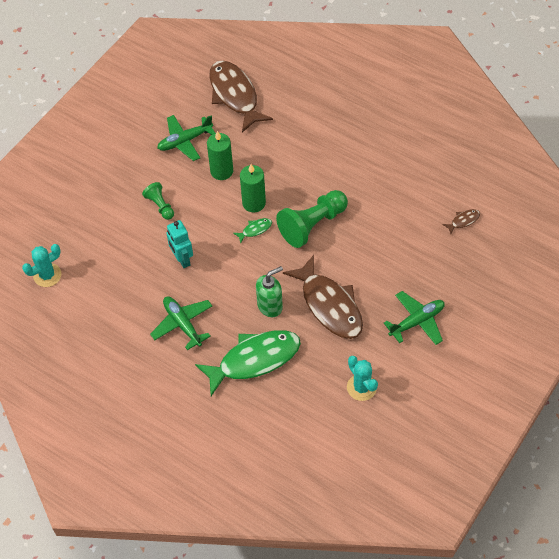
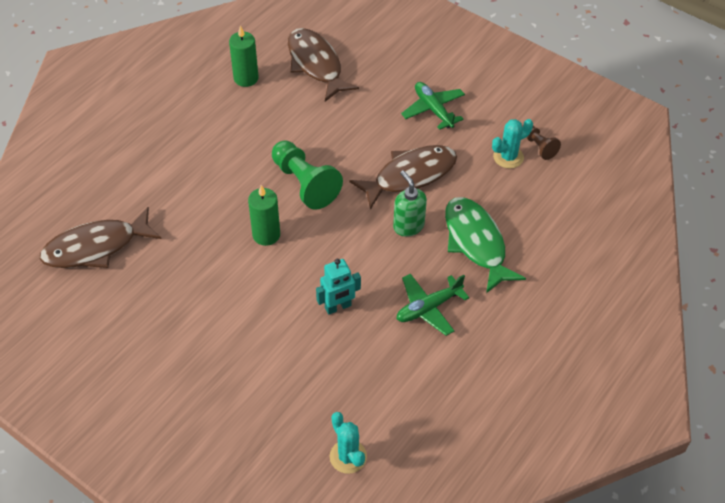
camera: 90 degrees left, 5 degrees down
(160, 206) = (255, 329): green pawn -> none
(185, 141) = (158, 301): green plane -> none
(221, 171) = (213, 264): green candle -> green candle (246, 78)
(255, 230) = (304, 235): green fish -> none
(379, 415) = (538, 146): none -> brown pawn
(463, 221) = (316, 64): brown fish -> brown fish, size x2.47

